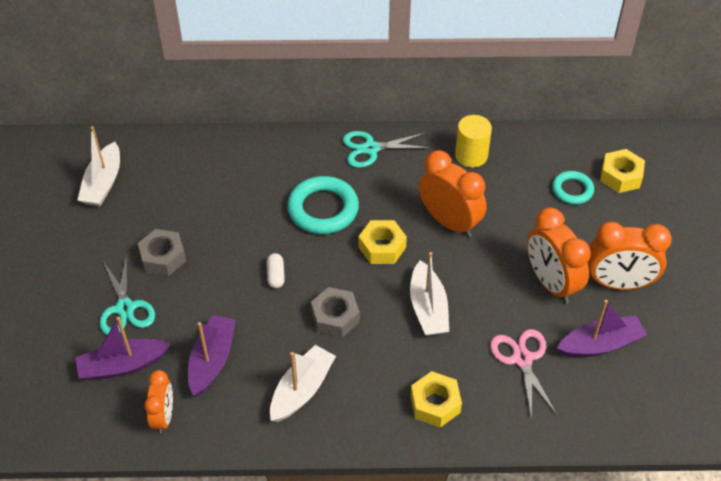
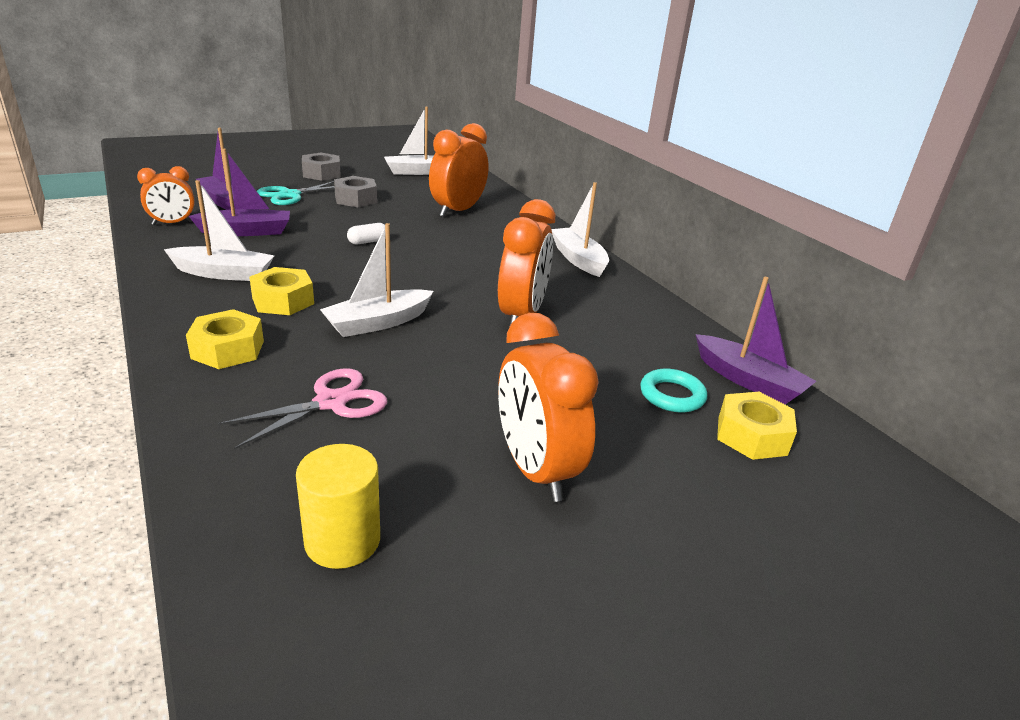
camera: 60 degrees right, 20 degrees down
(323, 209) = (472, 249): turquoise ring -> none
(335, 317) = (331, 275): grey nut -> grey nut (321, 174)
(371, 149) = (578, 259): turquoise scissors -> white boat
(382, 247) = (448, 284): yellow nut -> yellow nut (283, 301)
(471, 155) = (639, 313): yellow cylinder -> yellow cylinder (342, 540)
(551, 283) = (484, 404): orange clock -> orange clock (457, 211)
(600, 344) = (397, 472): purple boat -> purple boat (748, 381)

